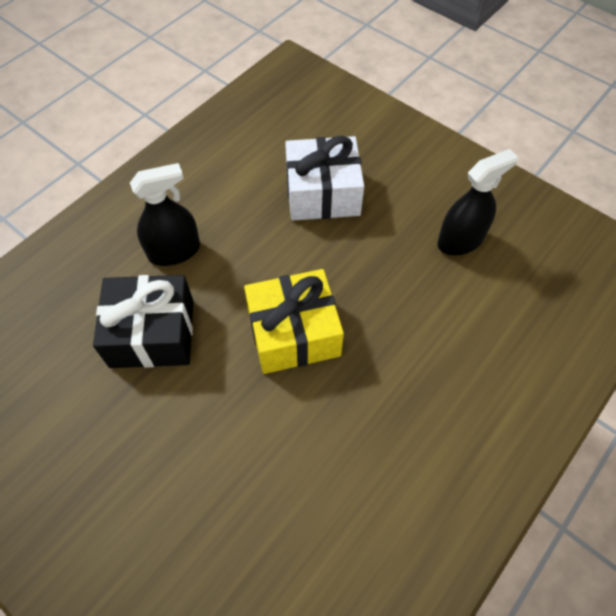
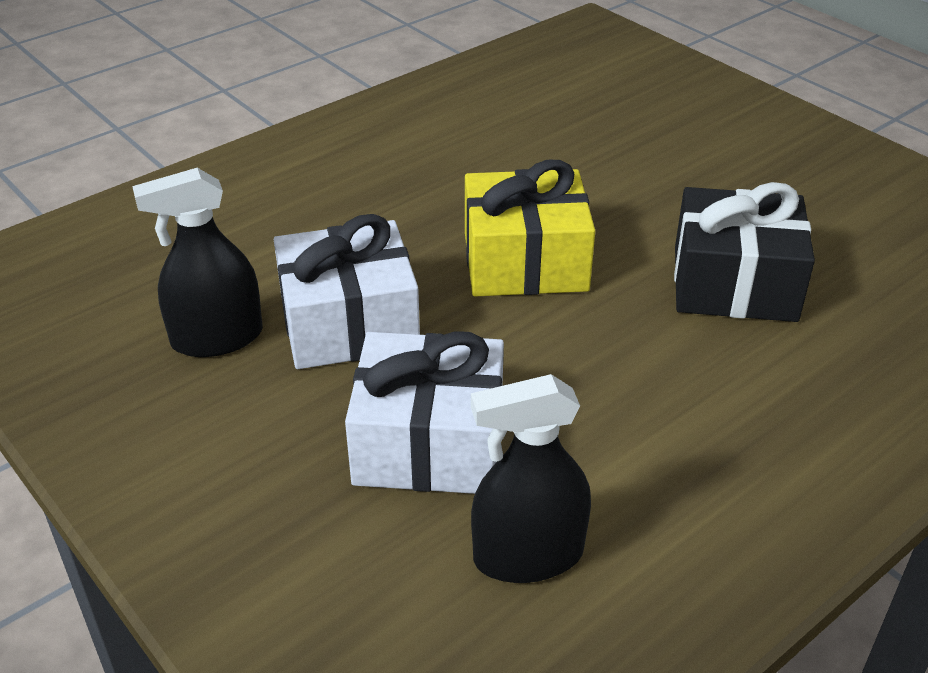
camera: 170 degrees left, 20 degrees down
(174, 251) = (717, 381): black spray bottle -> black spray bottle (528, 556)
(390, 262) = (349, 324): none -> white gift

